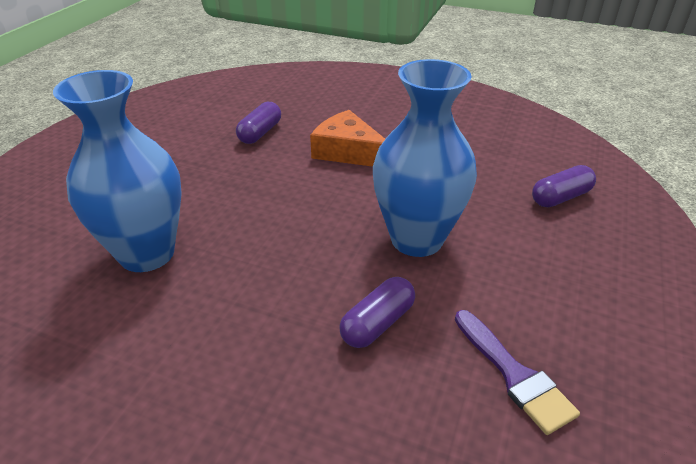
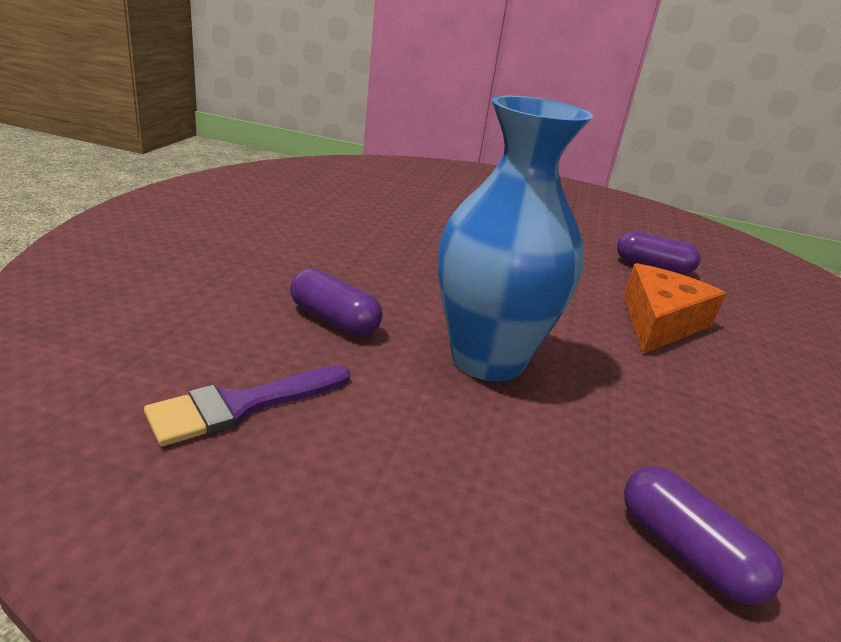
camera: 80 degrees right, 10 degrees down
(147, 253) = (420, 218): blue vase -> none

